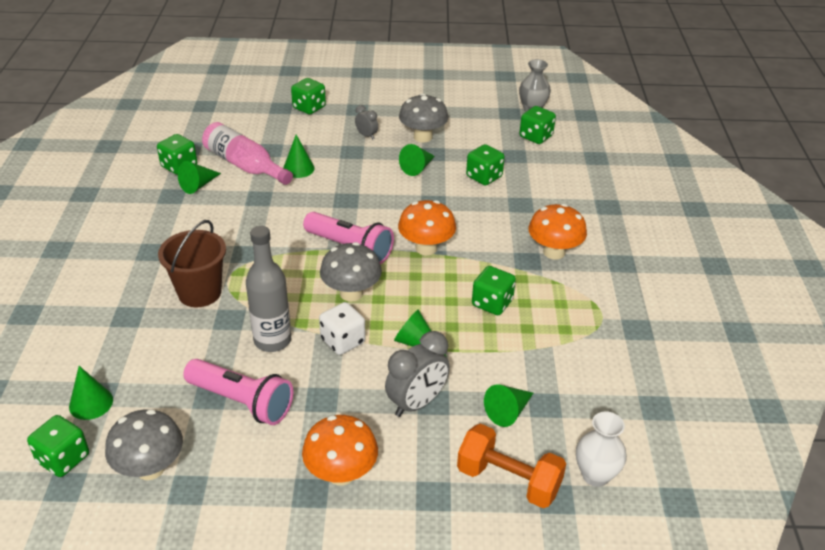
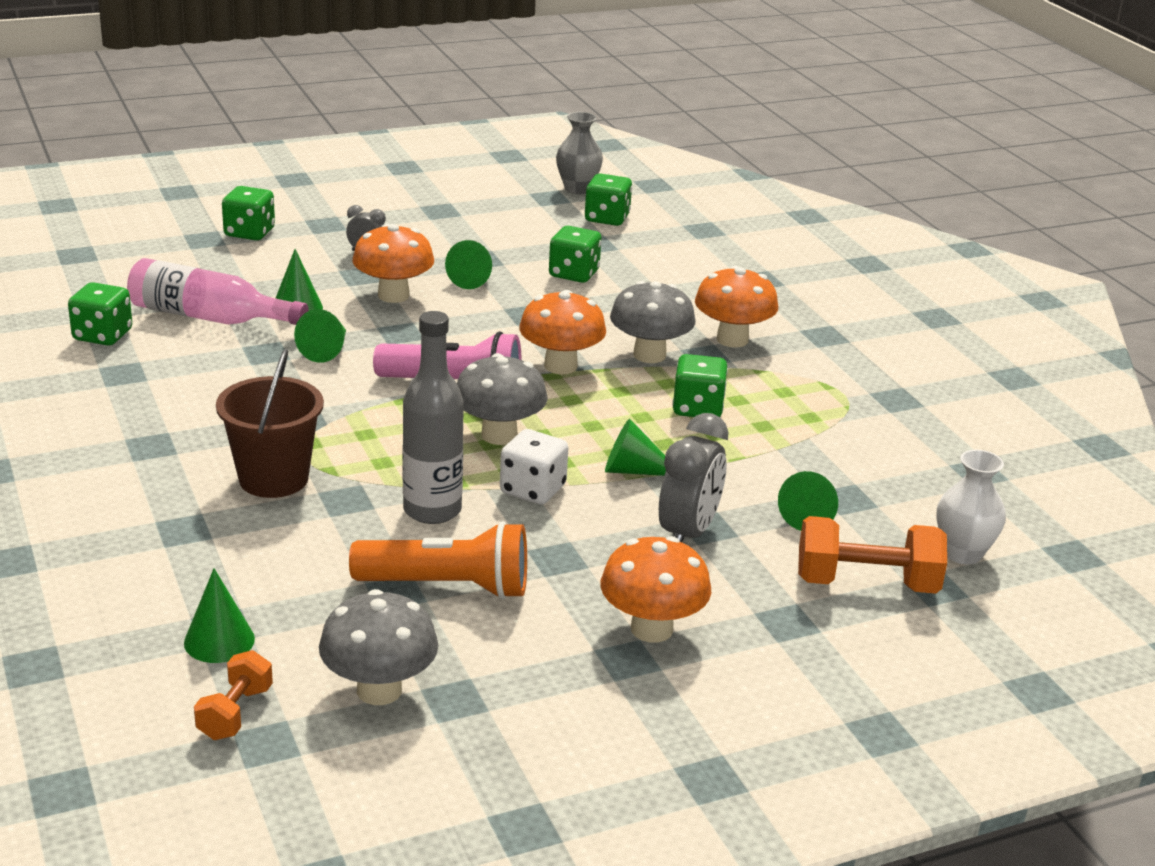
camera: 25 degrees left, 10 degrees down
(63, 459) = (235, 713): green dice -> orange dumbbell
(198, 185) = (155, 353): green cone -> green cone (326, 350)
(242, 402) = (448, 586): pink flashlight -> orange flashlight
(360, 171) = (393, 295): none -> orange mushroom
(423, 137) = (450, 242): grey mushroom -> grey mushroom (649, 355)

